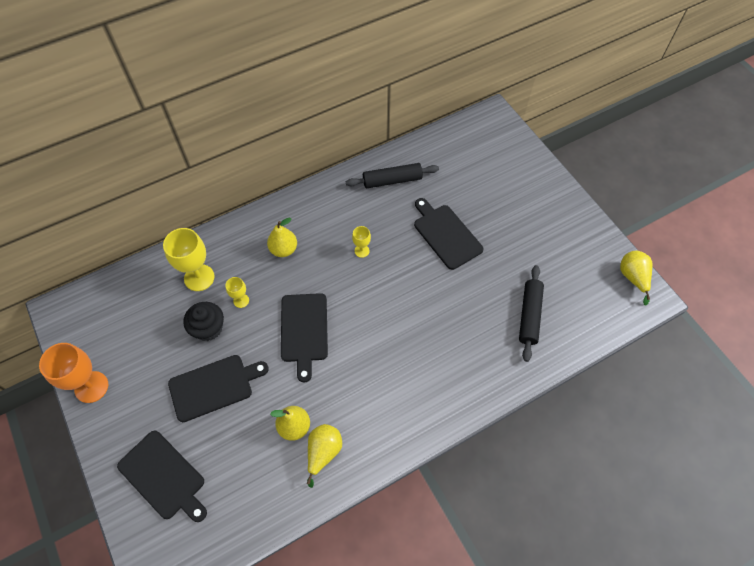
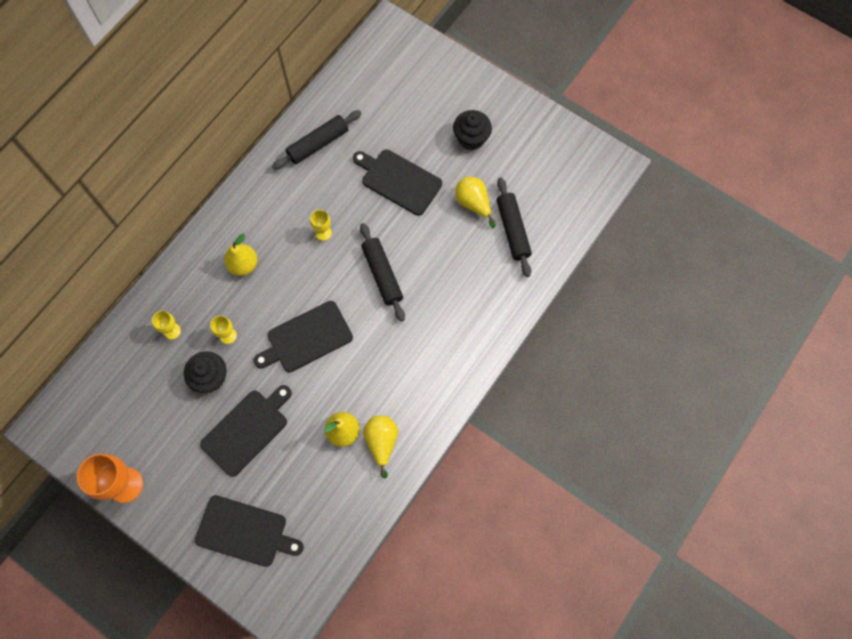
camera: 25 degrees left, 10 degrees up
(199, 277) = (172, 331): yellow goblet -> yellow goblet, size x0.51
(304, 331) = (306, 338): black cutting board -> black cutting board turned 90 degrees clockwise
(395, 305) = (382, 275): none -> black rolling pin
(525, 224) = (471, 138): none -> black cupcake
(632, 278) = (592, 151): yellow pear -> yellow pear (473, 204)

